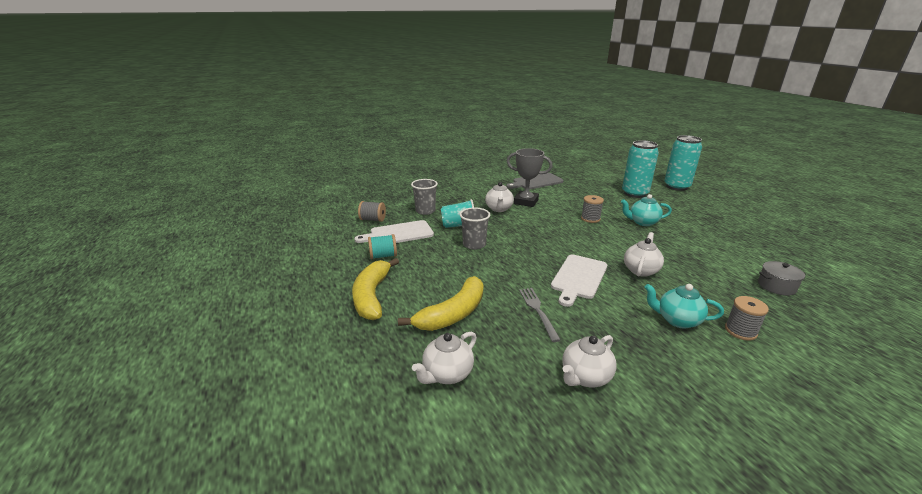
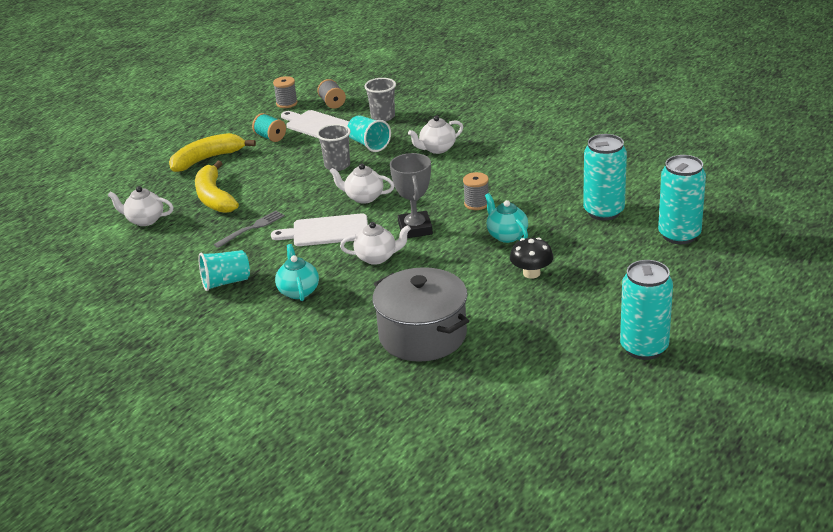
camera: 60 degrees right, 5 degrees up
(453, 314) = (214, 197): yellow banana -> yellow banana turned 60 degrees clockwise
(526, 202) = (478, 156): grey trophy -> grey trophy (415, 229)
(536, 182) = (554, 142): grey cutting board -> none
(585, 377) = (184, 268): white teapot -> white teapot (364, 197)
(635, 357) = (226, 282): none -> turquoise cup
(699, 229) = (531, 273): none -> black mushroom
(740, 331) = (309, 323): grey spool -> grey spool (286, 103)
(776, 286) = (422, 335): grey pot -> grey pot, size x2.23
(807, 226) = (644, 348): none -> turquoise can

